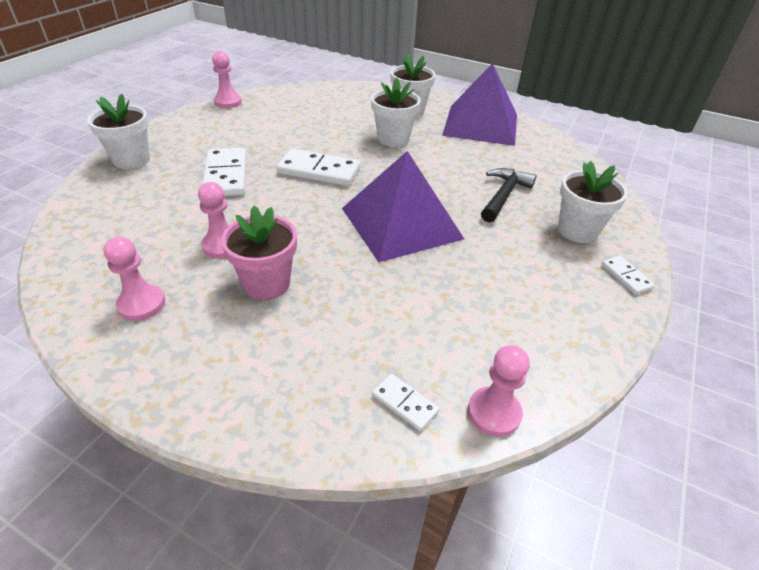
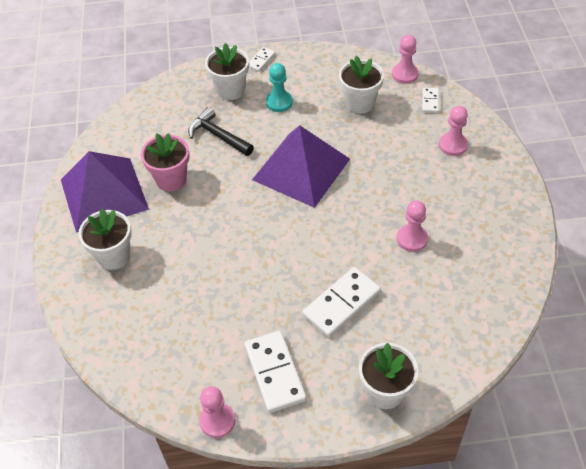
camera: 120 degrees left, 10 degrees up
(141, 304) = (489, 234): pink pawn -> pink pawn (453, 145)
(267, 284) = (418, 194): pink flower pot -> pink flower pot (171, 179)
(319, 171) = (279, 251): white domino -> white domino (274, 373)
(393, 139) = (184, 236): white flower pot -> white flower pot (360, 103)
(503, 195) = (218, 135): black hammer -> black hammer turned 45 degrees clockwise
(526, 255) = (279, 102): none -> turquoise pawn

